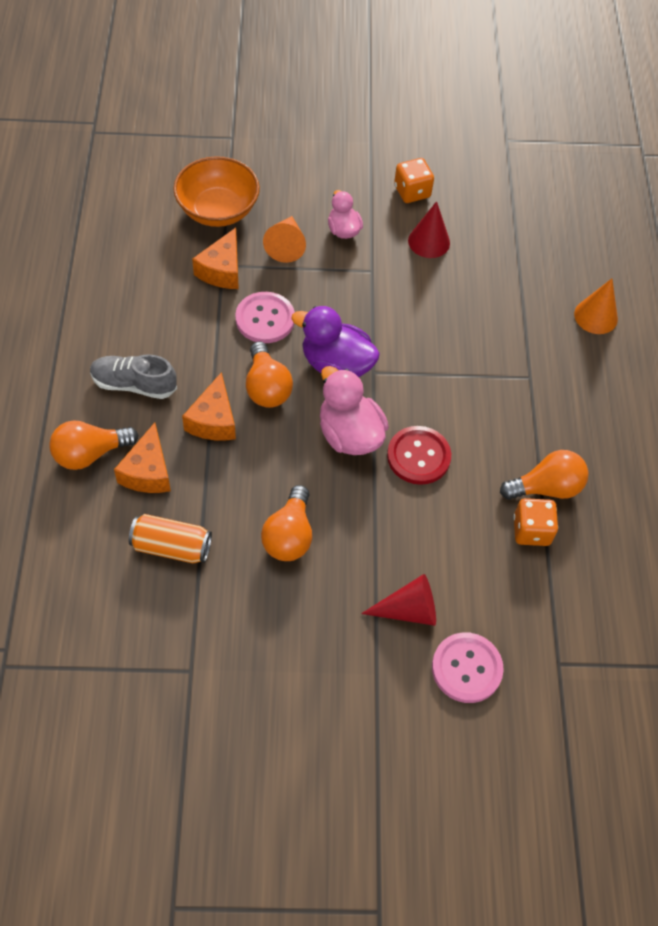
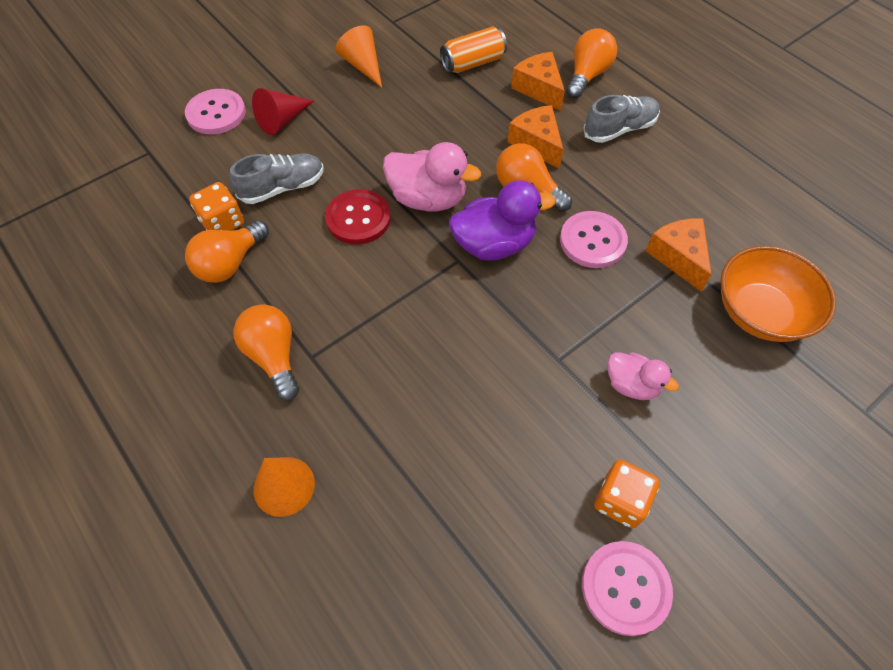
camera: 145 degrees right, 0 degrees up
(286, 245) = (660, 324): orange cone -> orange cone (363, 65)
(289, 535) = (405, 111): orange light bulb -> orange light bulb (273, 356)
(429, 241) = (538, 442): red cone -> none
(447, 164) = (625, 588): none -> pink button
(459, 530) = (282, 188): none -> grey shoe

